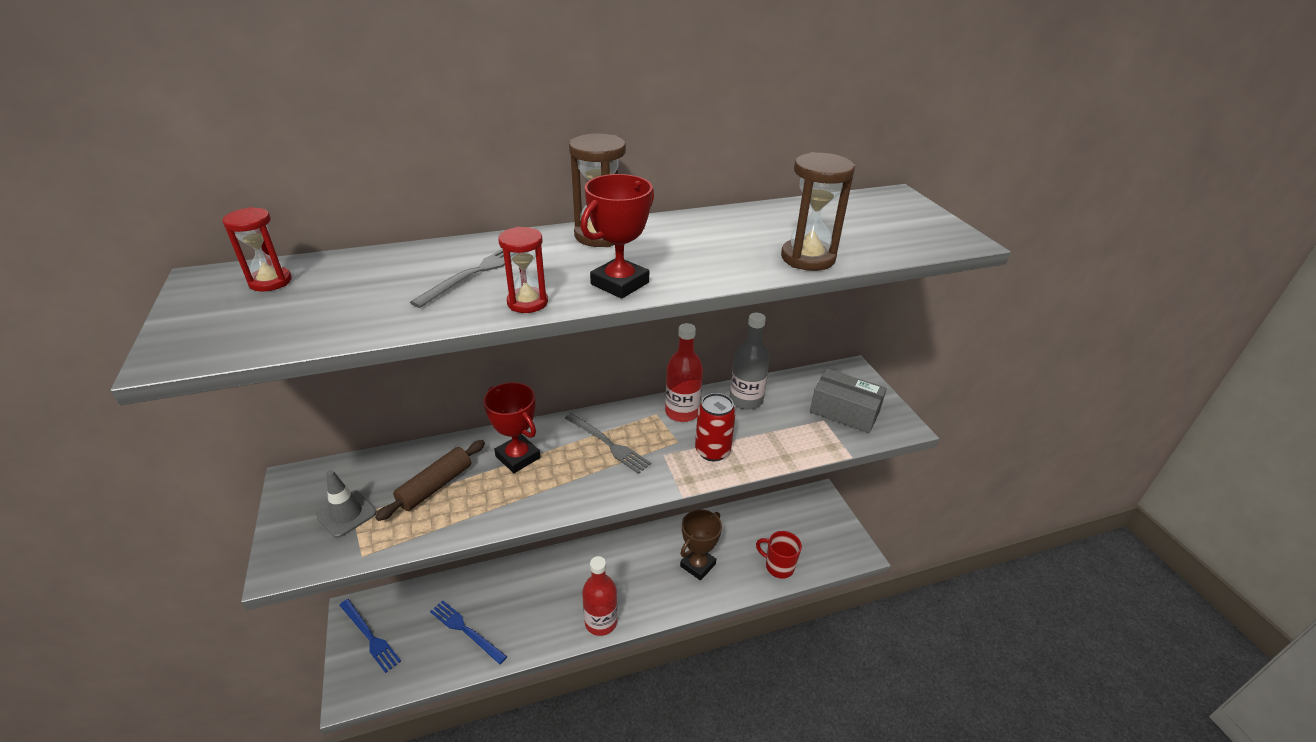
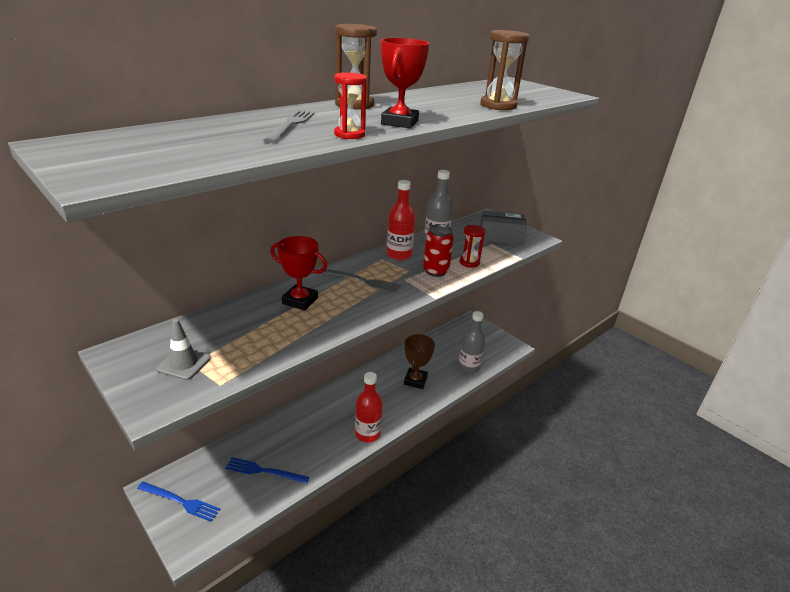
camera: 25 degrees left, 5 degrees down
(270, 282) = (122, 141): red hourglass -> red hourglass (469, 262)
(435, 486) = (247, 330): brown rolling pin -> none
(778, 566) = (468, 367): red mug -> grey bottle

